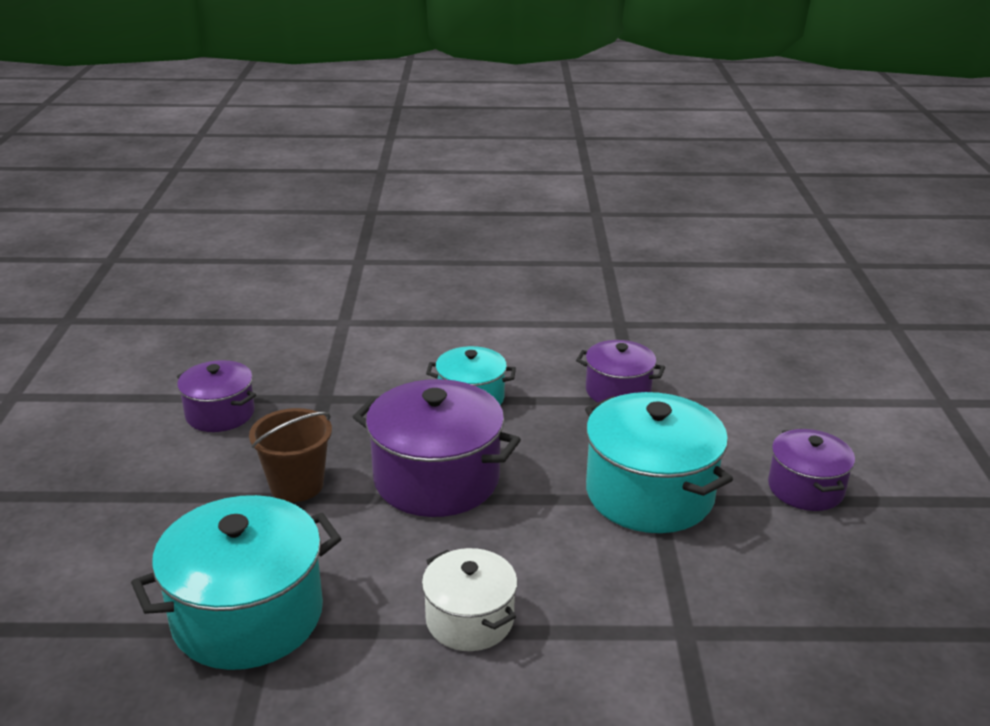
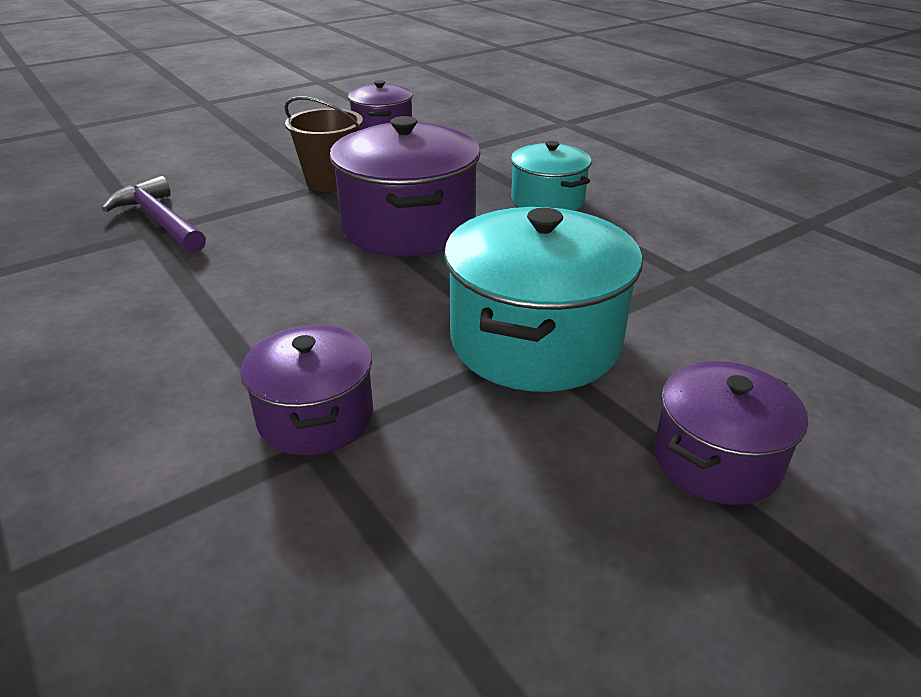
camera: 55 degrees right, 5 degrees up
(247, 615) = (160, 220): turquoise pot -> purple hammer
(469, 620) = (227, 308): white pot -> none
(618, 391) = (688, 262): purple pot -> purple pot (315, 416)

